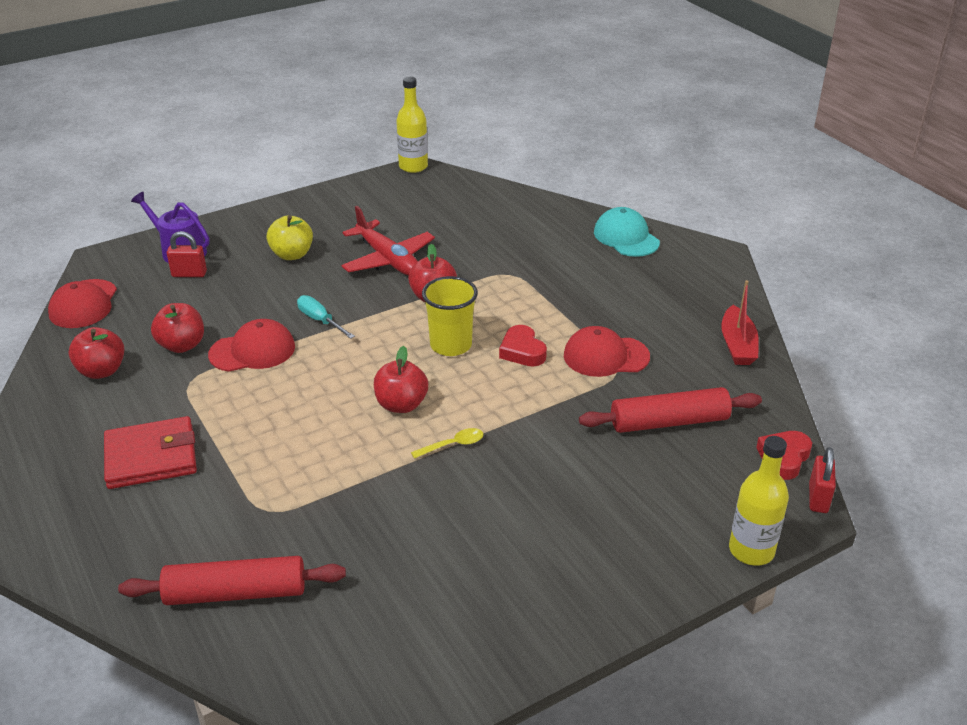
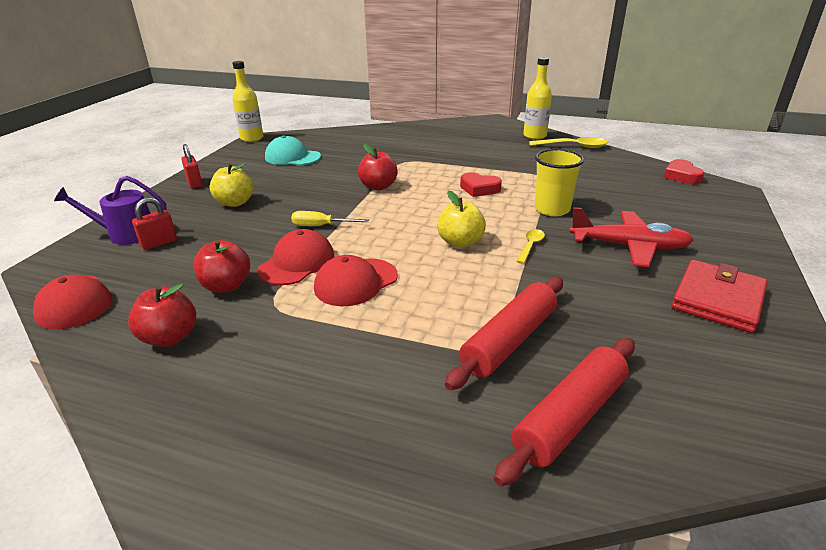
camera: 40 degrees left, 5 degrees down
(151, 457) = (326, 370): red wallet -> red wallet (717, 299)
(320, 320) = (321, 226): turquoise screwdriver -> yellow screwdriver
(388, 260) = (314, 181): red plane -> red plane (629, 246)
(401, 405) = (460, 242): red apple -> yellow apple
(451, 345) = (433, 203): yellow cup -> yellow cup (552, 209)
(605, 356) = (525, 173): red cap -> red cap (356, 282)
(626, 237) = (438, 128): turquoise cap -> turquoise cap (292, 157)
(669, 422) = (610, 185): red rolling pin -> red rolling pin (509, 340)
(737, 345) = (573, 146): red boat -> yellow spoon
(751, 550) = (751, 215): yellow bottle -> yellow bottle (534, 136)
(818, 498) = (726, 183): red padlock -> red padlock (195, 183)

